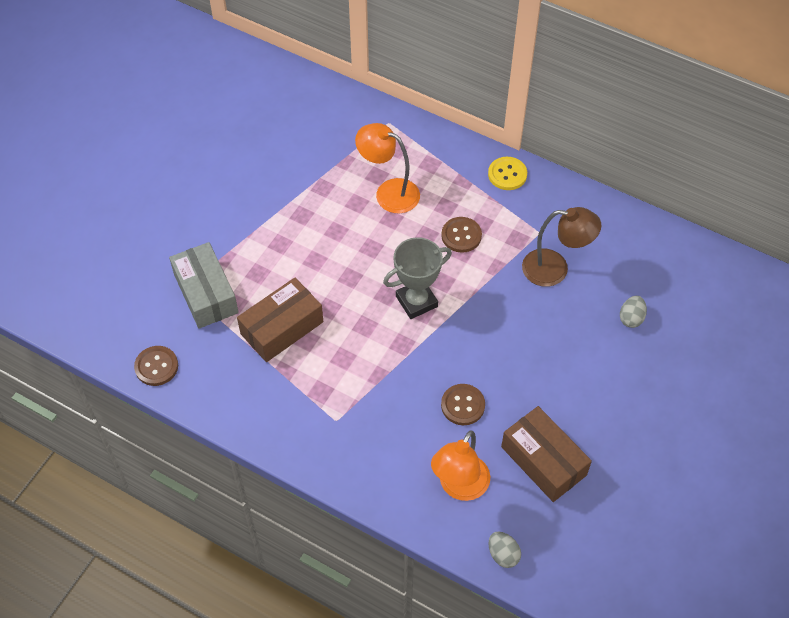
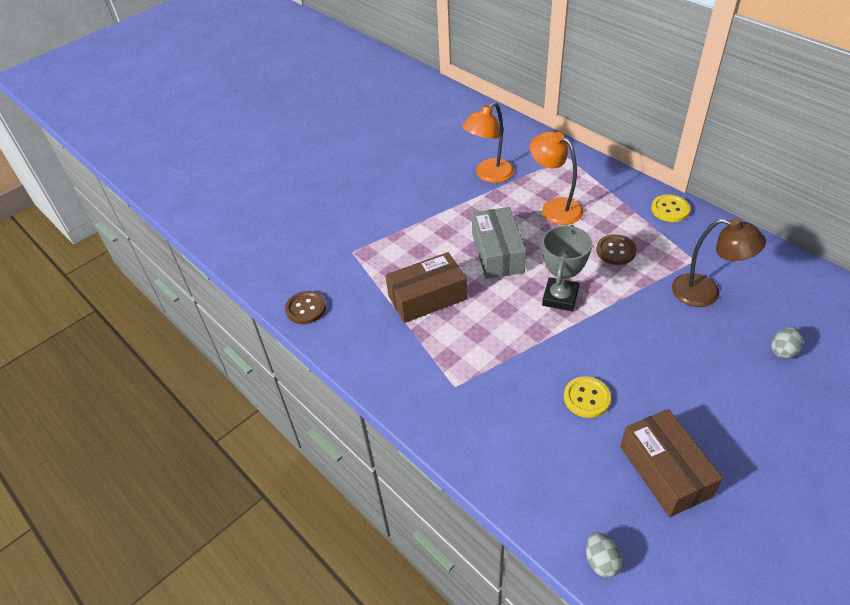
camera: 20 degrees right, 10 degrees down
(206, 293) = (369, 259): grey box -> grey box (497, 253)
(416, 301) = (560, 297): grey trophy -> grey trophy turned 60 degrees counterclockwise
(459, 487) = (566, 477): orange lamp -> orange lamp (489, 175)
(463, 405) = (586, 398): brown button -> yellow button

